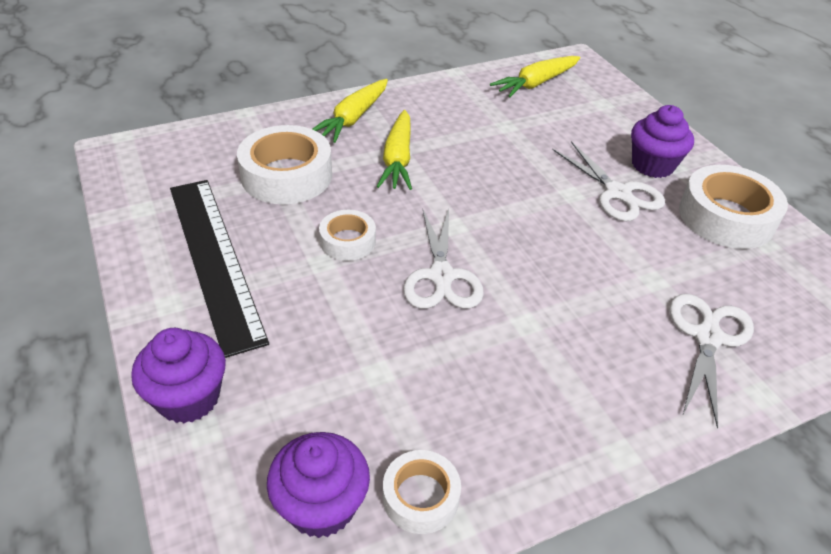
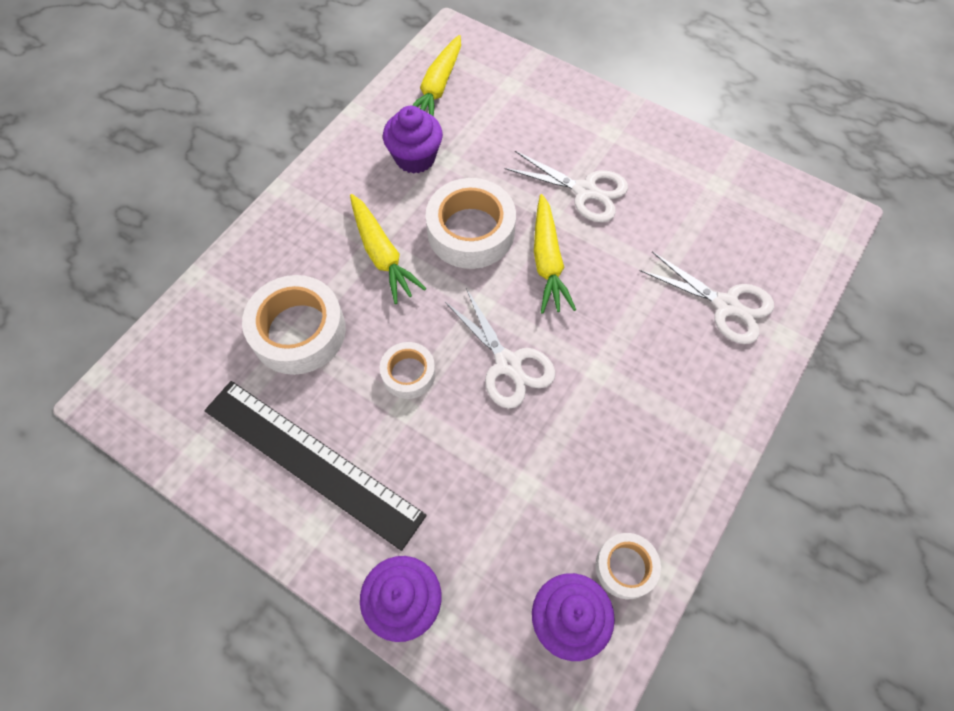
camera: 30 degrees left, 20 degrees up
(353, 118) = (304, 226): yellow carrot -> yellow carrot (547, 262)
(652, 165) = (593, 142): purple cupcake -> purple cupcake (415, 158)
(707, 337) = (726, 305): white scissors -> white scissors turned 135 degrees clockwise
(726, 217) = (677, 172): white tape -> white tape (471, 231)

